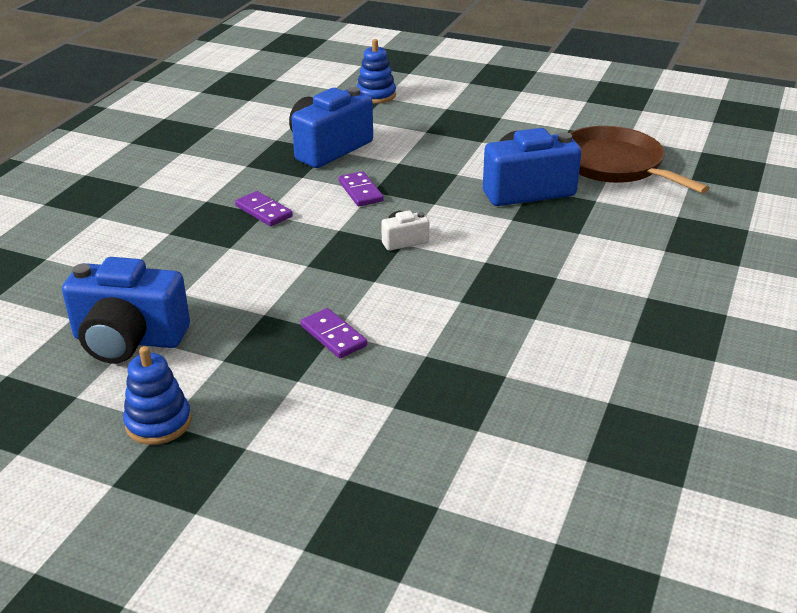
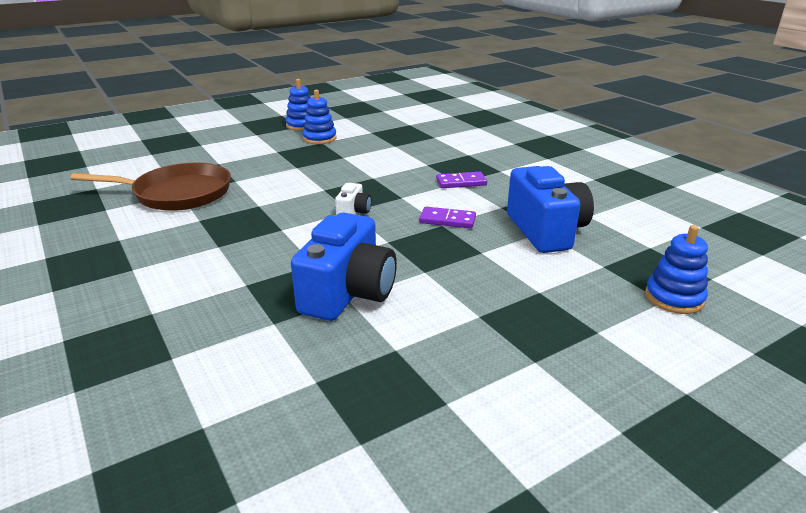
camera: 125 degrees right, 5 degrees down
(128, 340) = (371, 130): blue camera -> none
(208, 369) = (319, 138): none -> blue stacking toy
(333, 336) = (294, 166): purple domino -> none
(615, 165) = (314, 381): brown pan -> brown pan (178, 193)

